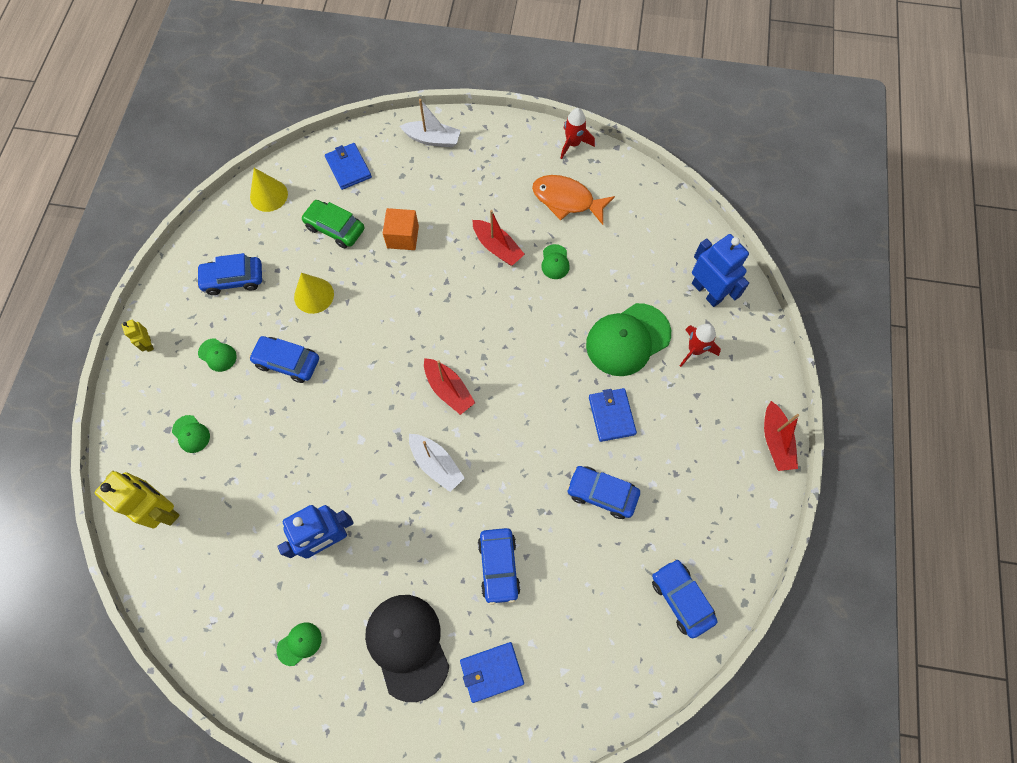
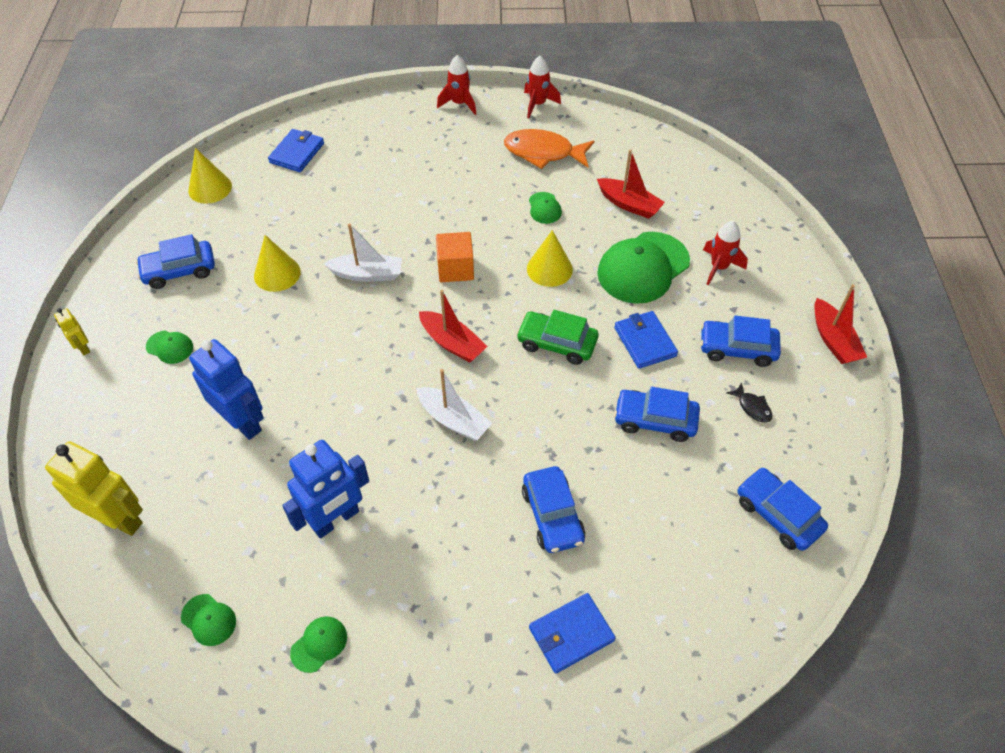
camera: 10 degrees left, 15 degrees down
(191, 434) = (147, 433): green cap -> green cap (208, 620)
(287, 362) = (256, 342): blue car -> blue car (737, 348)
(335, 228) = (291, 208): green car -> green car (556, 343)
(348, 168) = (297, 153): blue wallet -> blue wallet turned 60 degrees clockwise
(403, 237) = (370, 207): orange cube -> orange cube (455, 268)
(407, 646) = (459, 623): black cap -> none
(432, 139) = (385, 118): white boat -> white boat (367, 274)
(497, 247) = (478, 203): red boat -> red boat (629, 204)
(502, 133) = (459, 103): none -> red rocket
(546, 327) = (549, 269): none -> yellow cone
(687, 495) = (752, 407): none -> black fish
(707, 292) = (716, 213): blue robot -> blue robot (243, 422)

